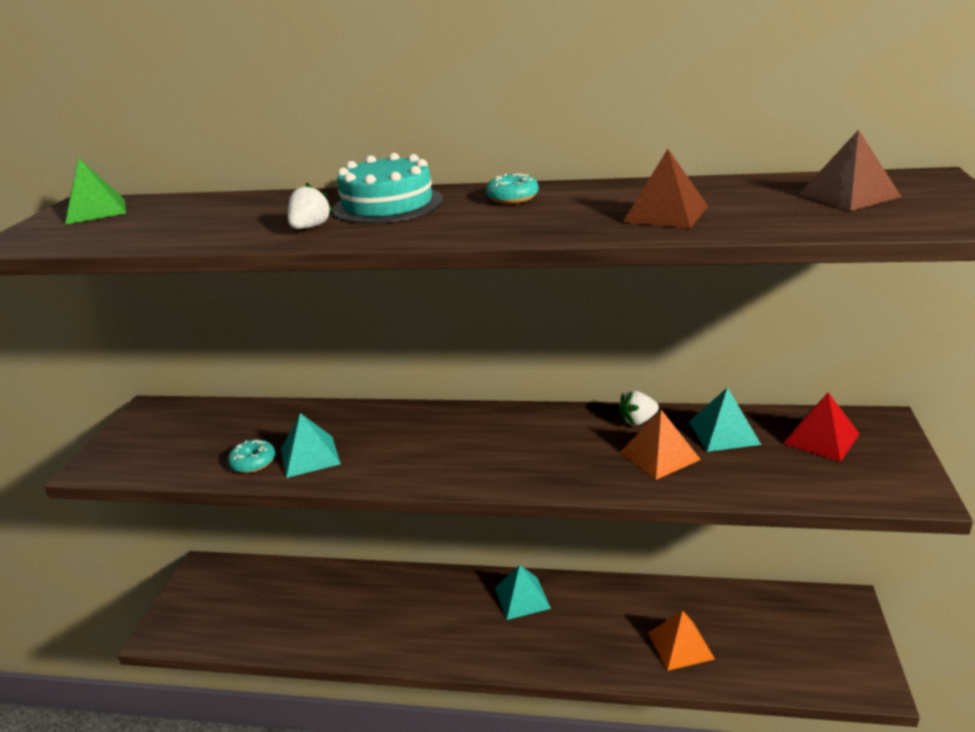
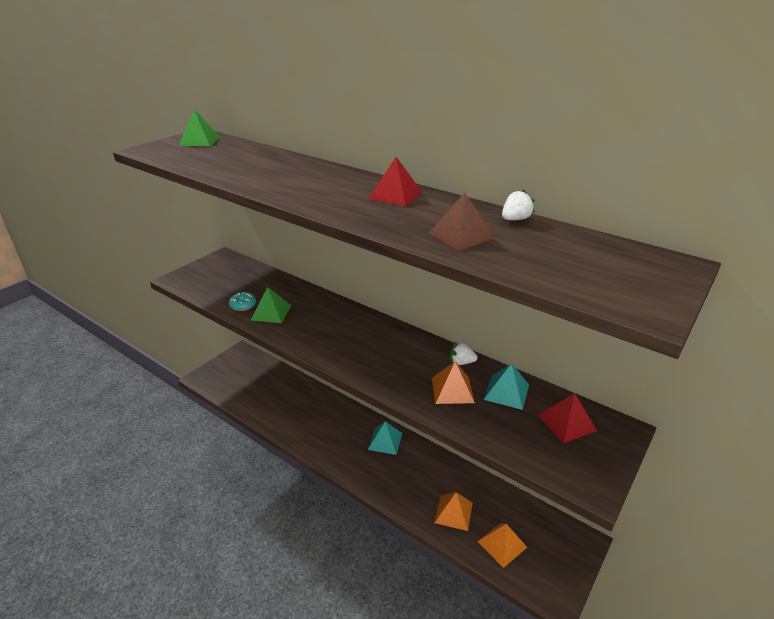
camera: 25 degrees right, 5 degrees up
(310, 227) = (272, 182): white strawberry -> white strawberry (515, 219)
(310, 456) = (271, 312): turquoise pyramid -> green pyramid
(387, 205) = (327, 179): turquoise cake -> none
(512, 198) = (395, 195): turquoise donut -> red pyramid
(766, 654) = (502, 544): none -> orange pyramid
(849, 195) = (597, 260): brown pyramid -> none

